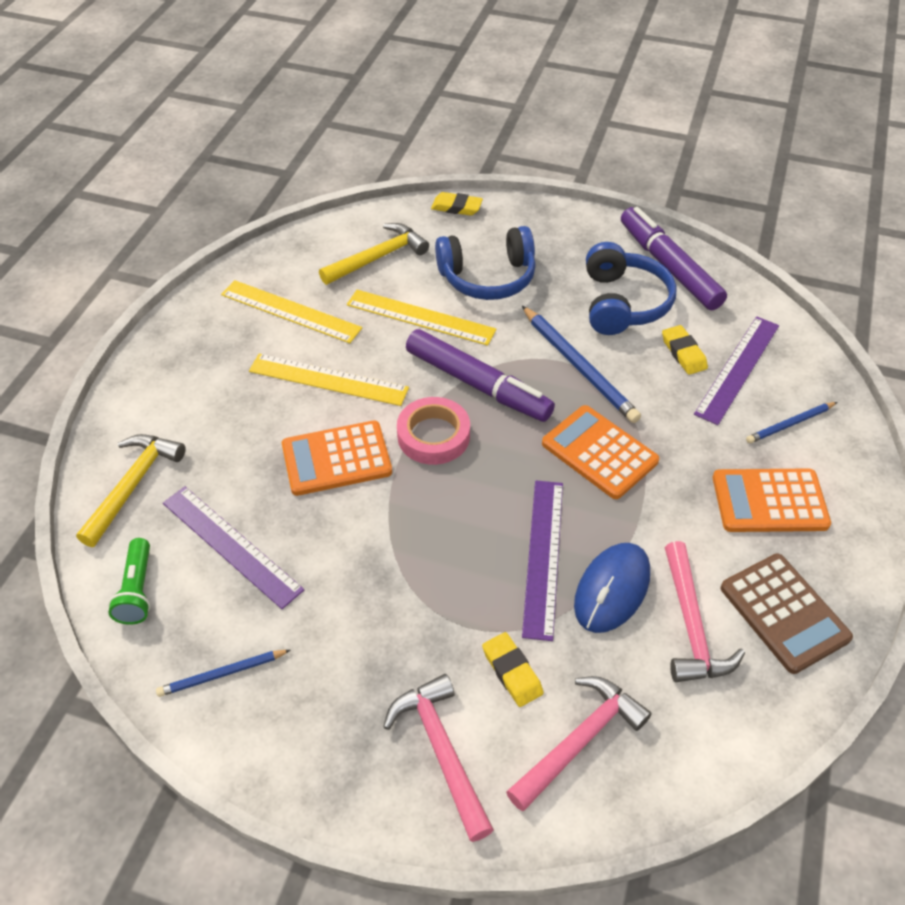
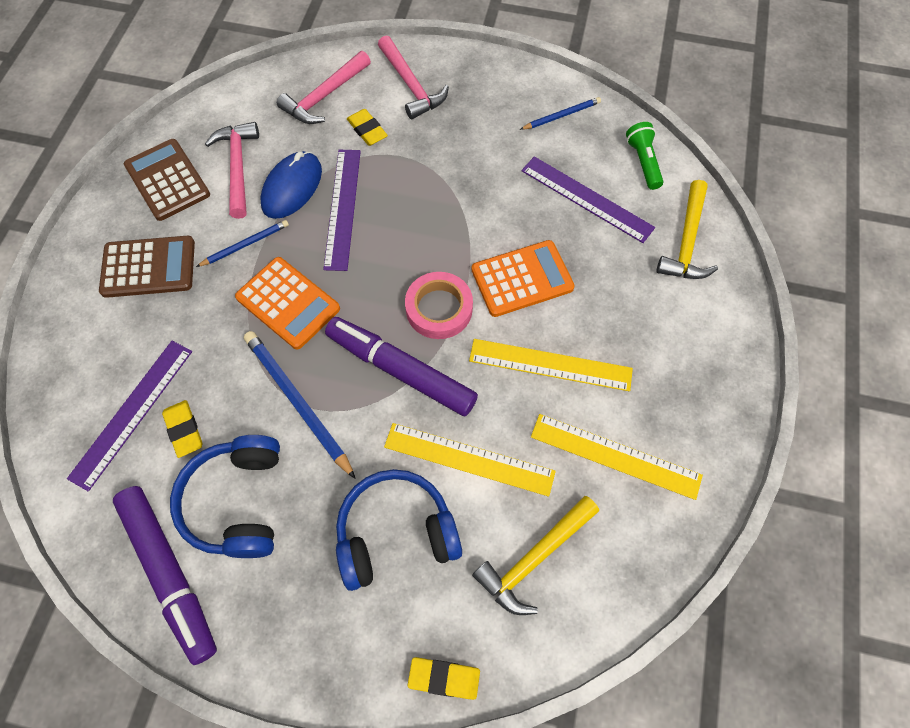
camera: 175 degrees right, 15 degrees up
(769, 501) = (148, 267): orange calculator -> brown calculator
(790, 424) = (102, 347): blue pencil -> blue pencil (245, 244)

